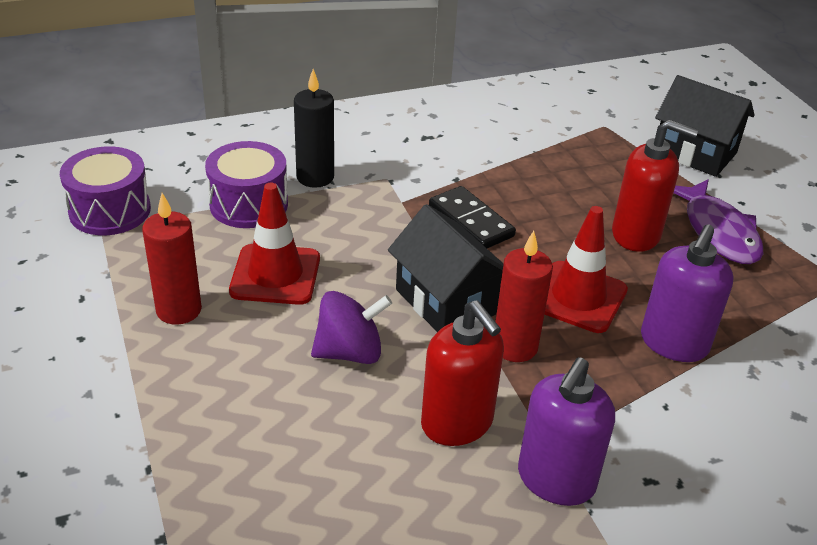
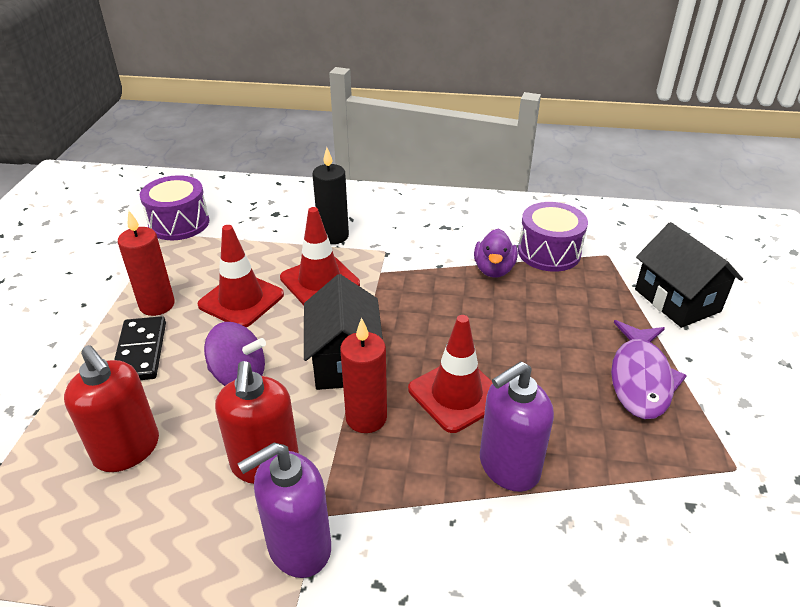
camera: 30 degrees right, 0 degrees up
(249, 204) = (270, 243): purple drum -> purple drum (549, 252)
(345, 230) = (320, 281): none -> red traffic cone
(470, 221) = (421, 303): black domino -> black domino (140, 352)
(513, 168) = (494, 269): none -> purple duck
(636, 235) = (556, 357): red soap dispenser -> red soap dispenser (127, 450)

